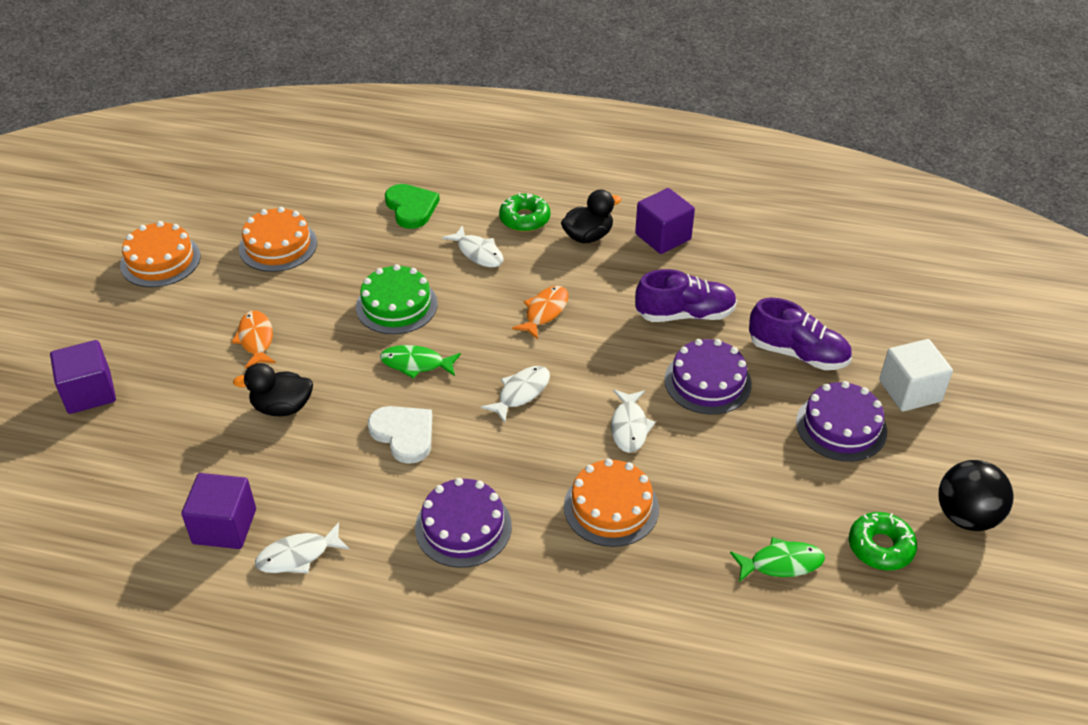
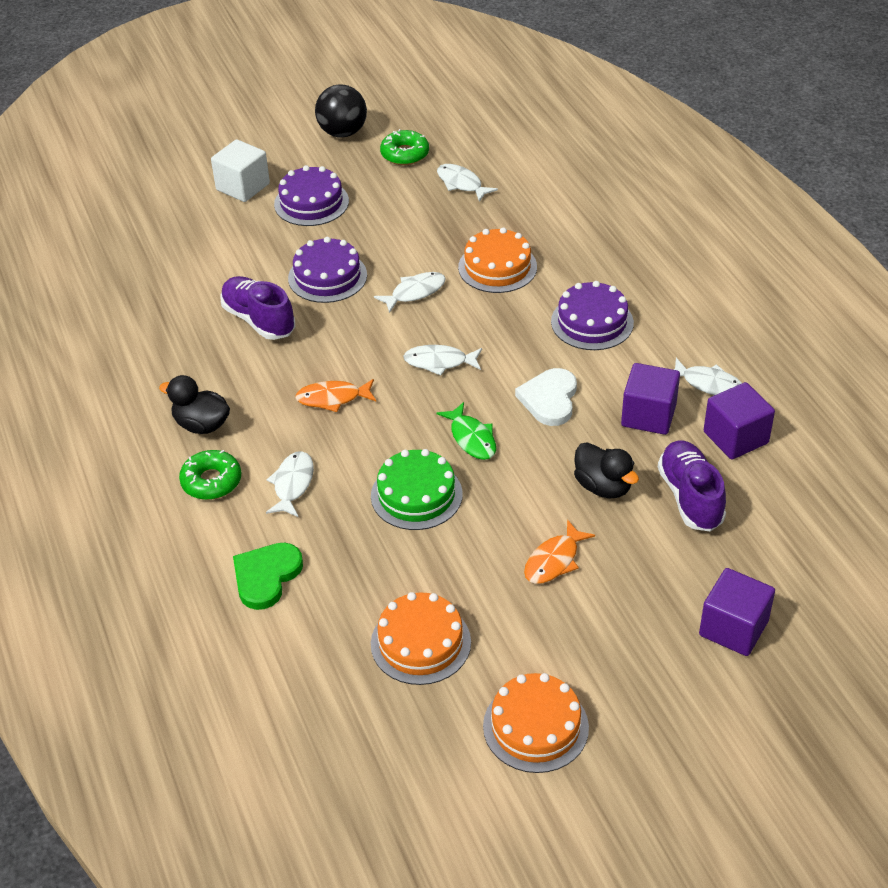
camera: 125 degrees left, 0 degrees up
(663, 237) = (161, 378): purple cube -> purple cube (648, 415)
(781, 563) = (461, 184): green fish -> white fish
(797, 353) = (251, 247): purple shoe -> purple shoe (690, 497)

